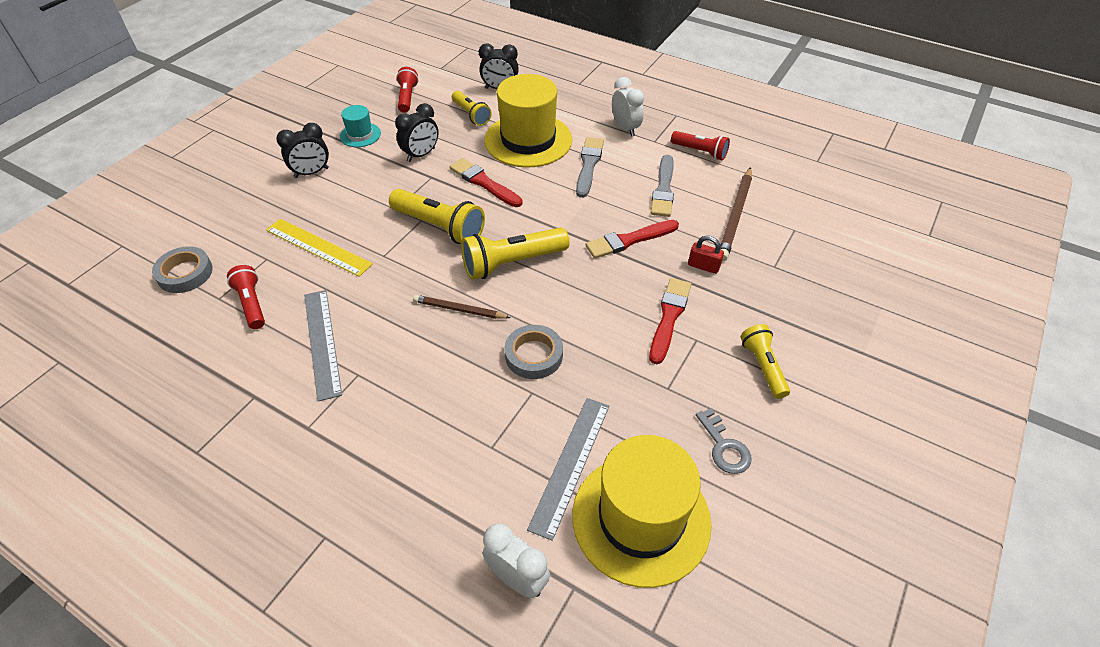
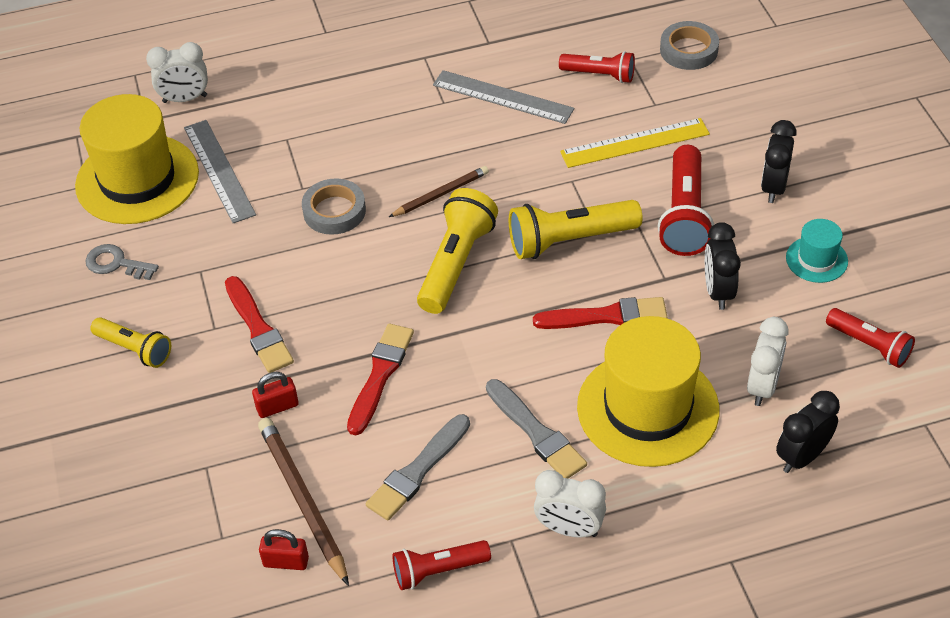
camera: 135 degrees right, 0 degrees up
(370, 194) = (685, 215): none -> red flashlight
(471, 115) = (762, 386): yellow flashlight -> white clock
(663, 189) = (418, 471): grey brush -> grey brush turned 105 degrees counterclockwise
(770, 199) = (286, 562): none -> red padlock

